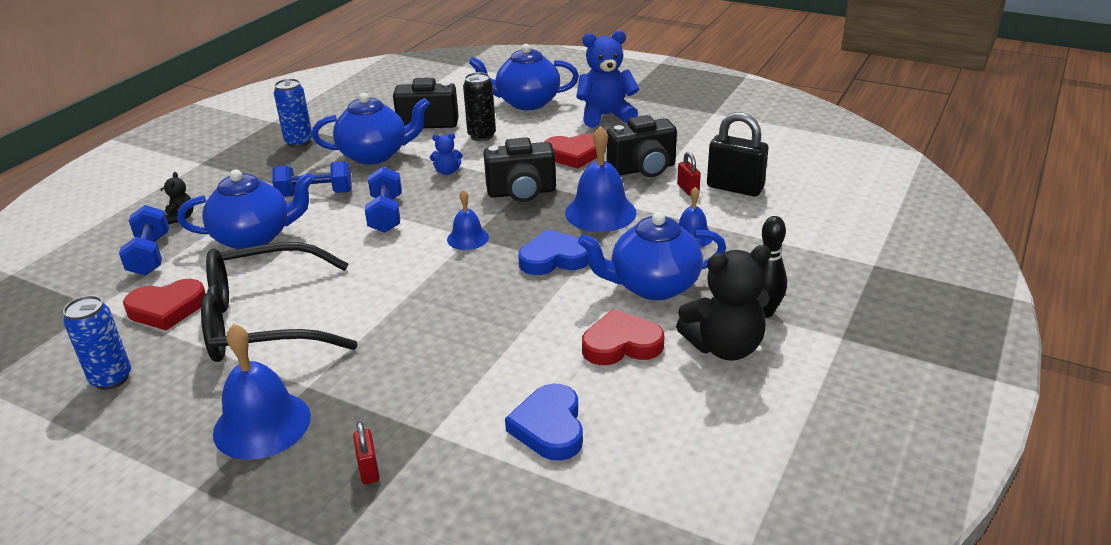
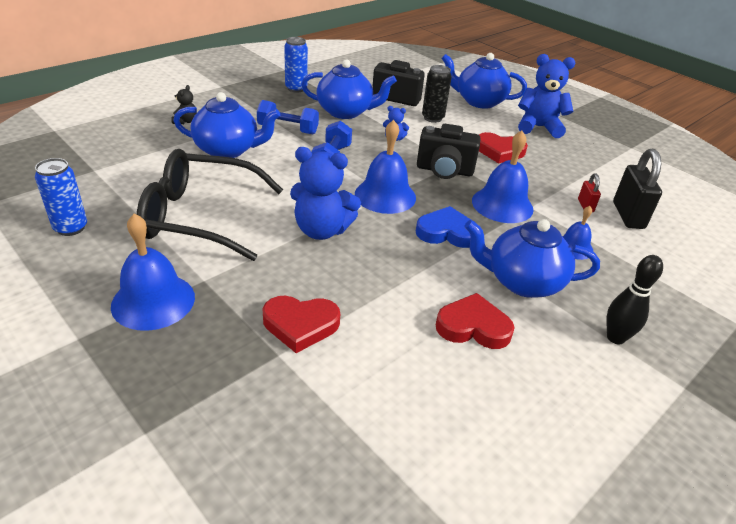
camera: 15 degrees right, 5 degrees up
(150, 255) = (150, 143): blue dumbbell -> none
(167, 309) = (138, 186): red heart -> red heart (300, 325)
(369, 470) = (212, 370): red padlock -> none
(414, 295) = (322, 230): none -> blue teddy bear
(468, 238) = (385, 195): blue bell -> blue bell, size x1.76
(549, 427) = (378, 384): blue heart -> none
(643, 169) = (553, 178): black camera -> none
(724, 347) = (566, 360): black teddy bear -> none
(735, 188) = (628, 215): black padlock -> black padlock turned 45 degrees clockwise

